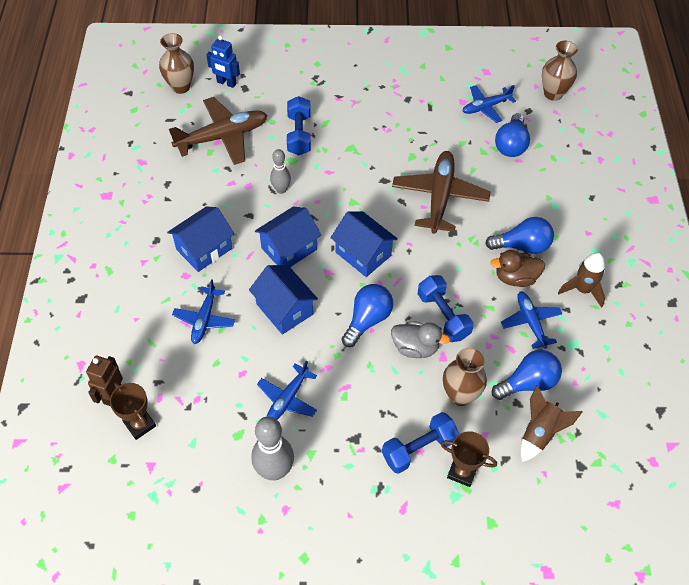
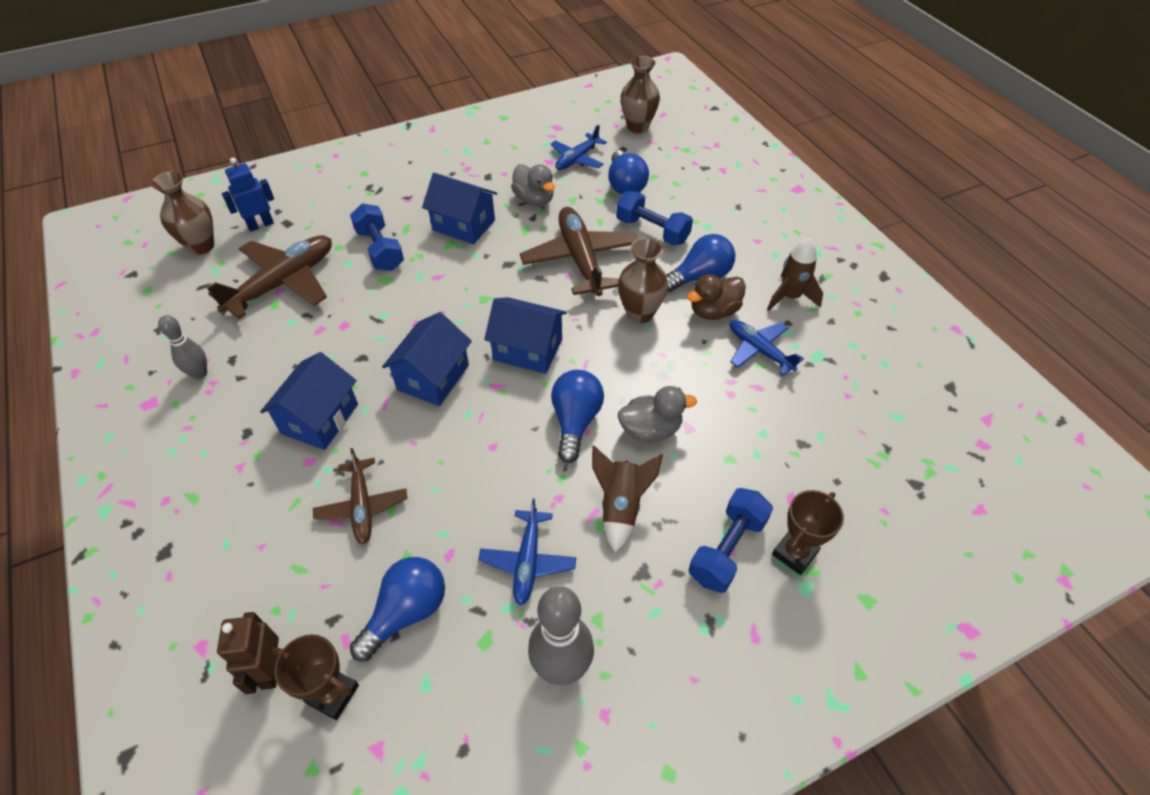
camera: 25 degrees left, 5 degrees down
(204, 319) = (362, 506): blue plane -> brown plane
(226, 83) = (260, 225): blue robot -> blue robot turned 150 degrees clockwise
(281, 189) = (388, 315): grey bowling pin -> grey bowling pin (200, 374)
(284, 309) = (464, 450): blue house -> blue house (463, 225)
(432, 132) = (534, 200): none -> grey duck
(443, 316) = (660, 381): blue dumbbell -> blue dumbbell (652, 231)
(460, 395) = (734, 462): brown vase -> brown vase (640, 313)
(462, 472) = (794, 553): brown trophy -> brown trophy turned 45 degrees counterclockwise
(528, 383) = (799, 416): blue light bulb -> blue light bulb (406, 612)
(539, 433) = (848, 466): brown rocket -> brown rocket (620, 506)

